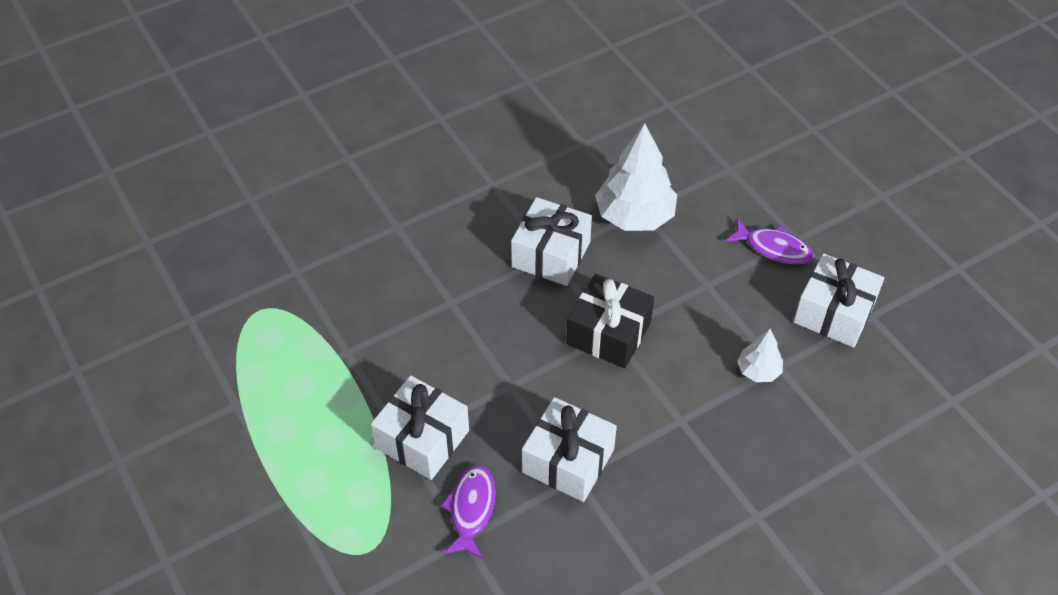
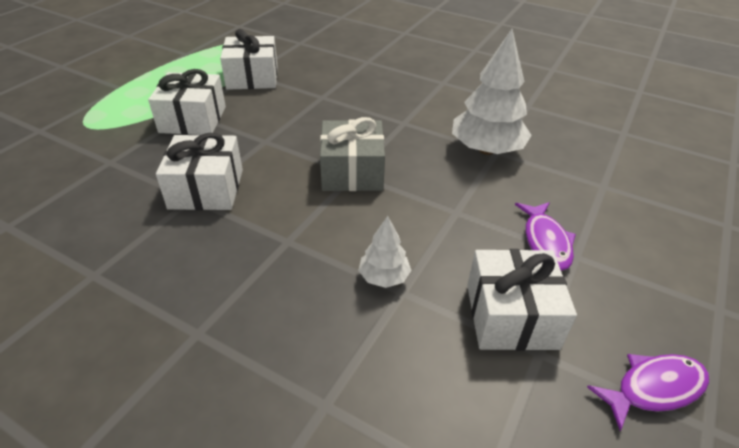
camera: 60 degrees right, 10 degrees down
(471, 509) = (138, 157): purple fish -> purple fish (654, 388)
(551, 254) = (405, 123): white gift -> white gift (252, 77)
(608, 333) = (352, 172): black gift -> grey gift

